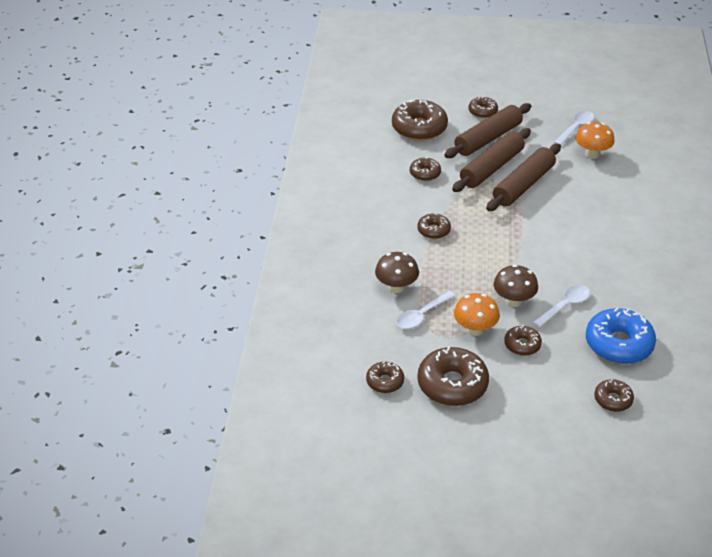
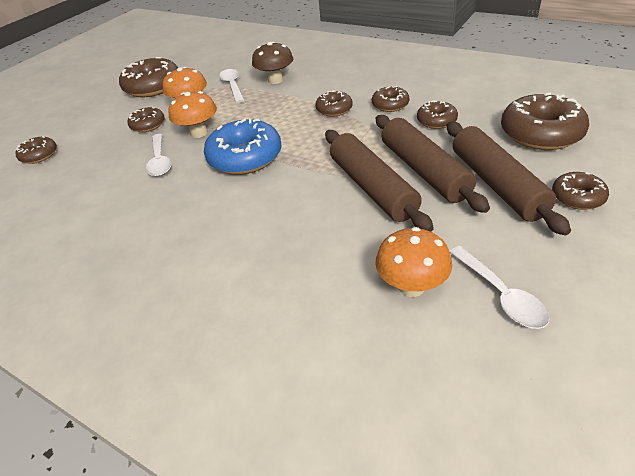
camera: 120 degrees right, 0 degrees up
(385, 381) = (188, 63): brown donut -> brown donut (390, 105)
(513, 301) = (199, 133): brown mushroom -> orange mushroom
(618, 344) = (80, 179): blue donut -> blue donut (245, 157)

